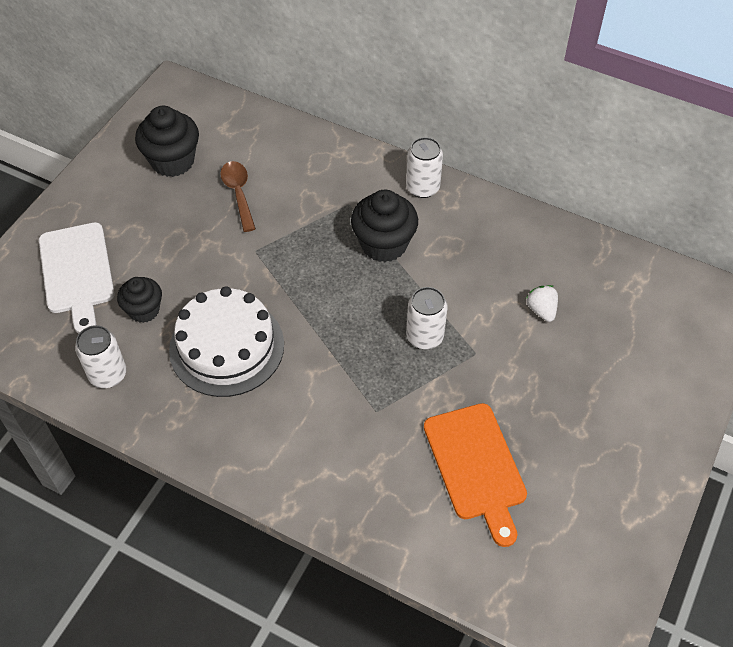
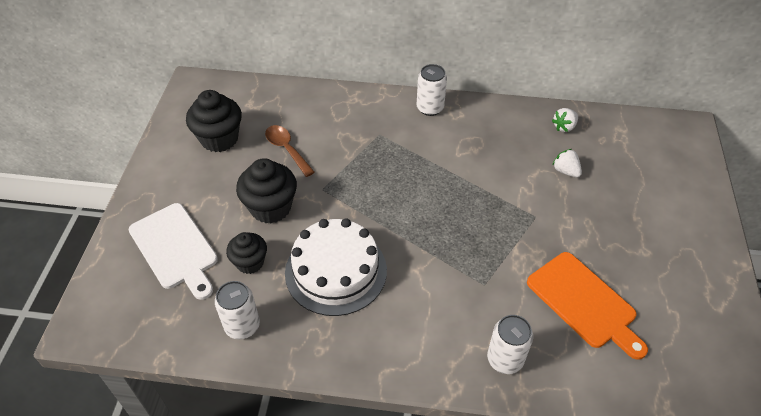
camera: 20 degrees left, 5 degrees down
(384, 244) = (422, 156): black cupcake -> black cupcake (271, 207)
(424, 336) = (490, 215): white can -> white can (505, 359)
(571, 255) = (564, 127): none -> white strawberry

